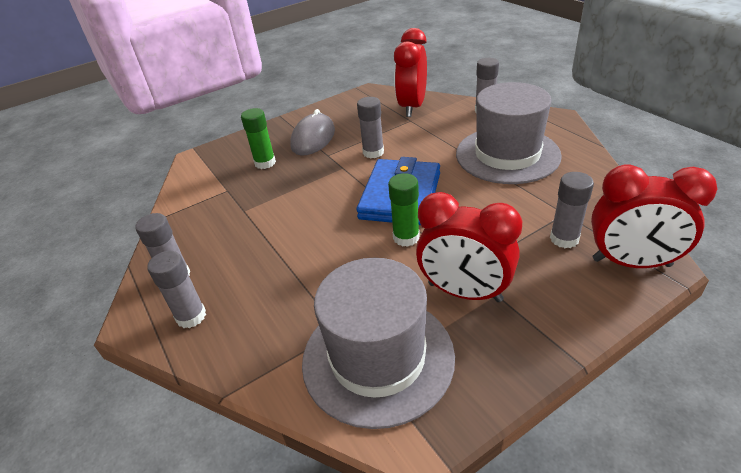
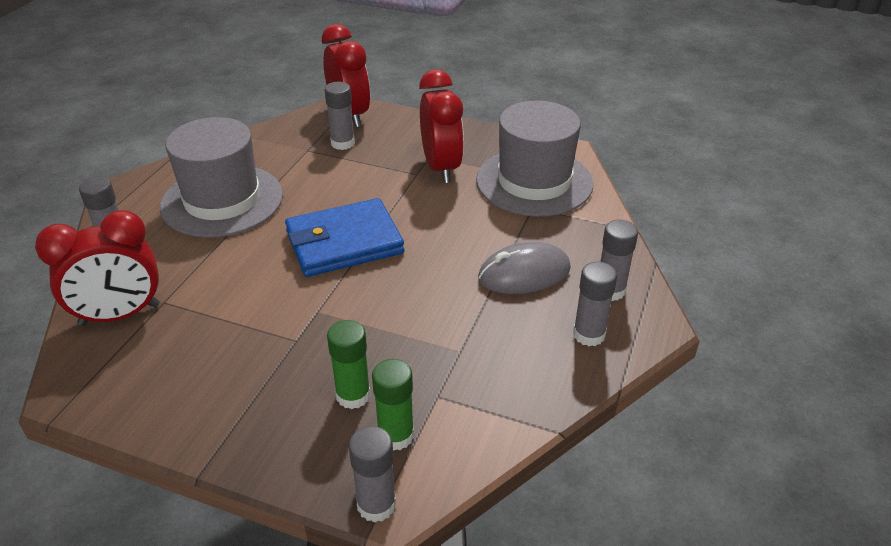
camera: 130 degrees left, 0 degrees up
(313, 138) = (259, 379): grey mouse -> grey mouse (524, 273)
(373, 152) = (267, 299): grey glue stick -> grey glue stick (376, 505)
(406, 237) = (404, 215): green glue stick -> green glue stick (396, 435)

